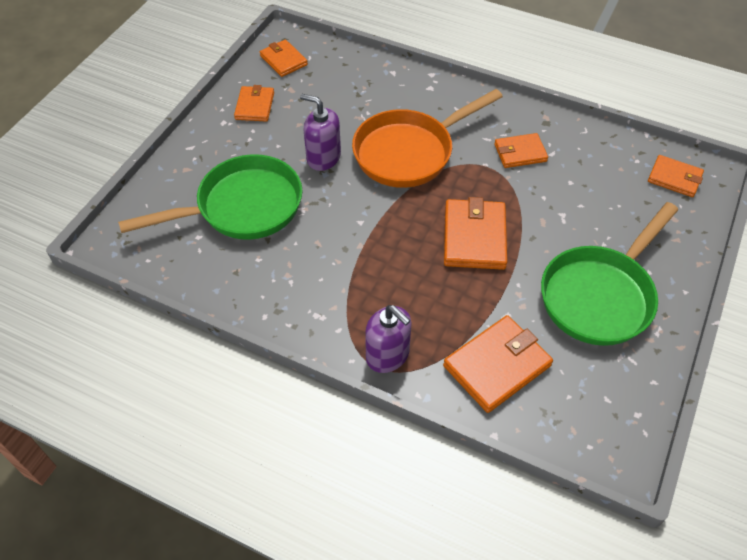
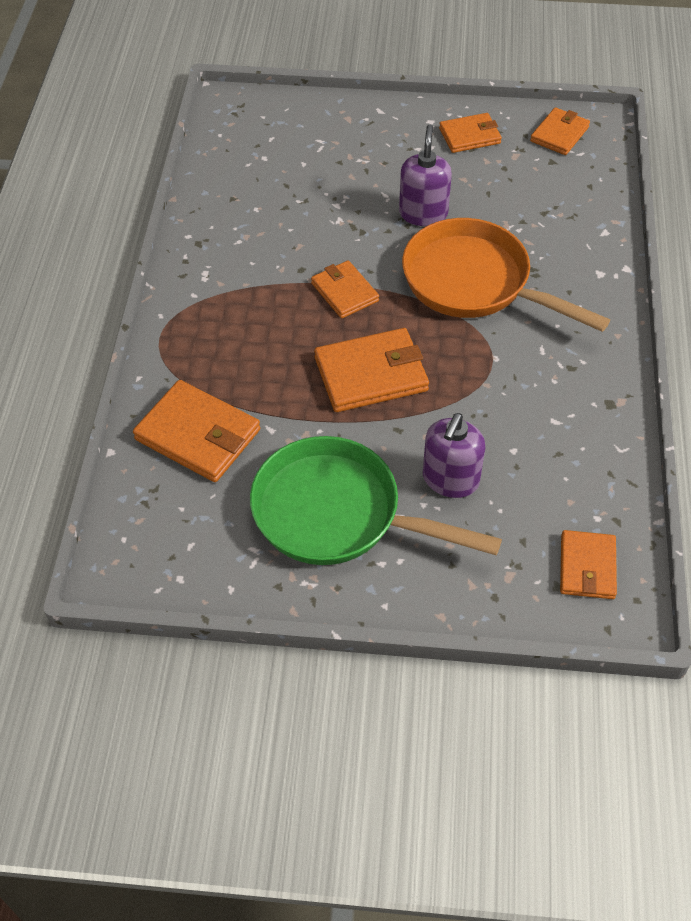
camera: 70 degrees right, 0 degrees up
(242, 207) = (317, 175): green pan -> none
(388, 355) = (177, 341): purple soap dispenser -> purple soap dispenser (450, 479)
(520, 153) = (536, 387): orange wallet -> orange wallet (344, 292)

